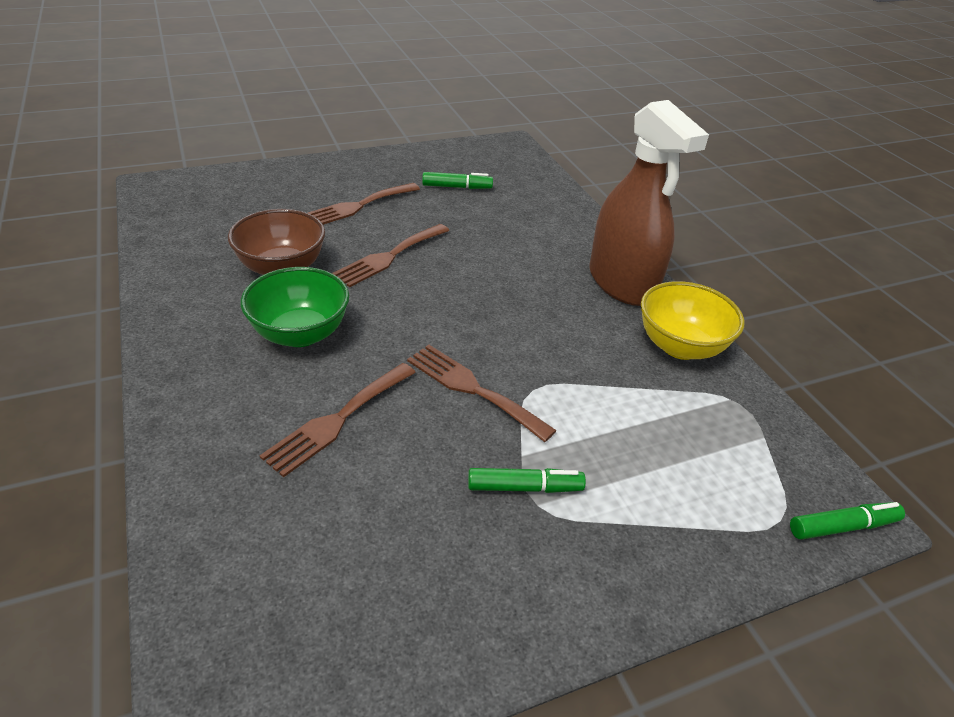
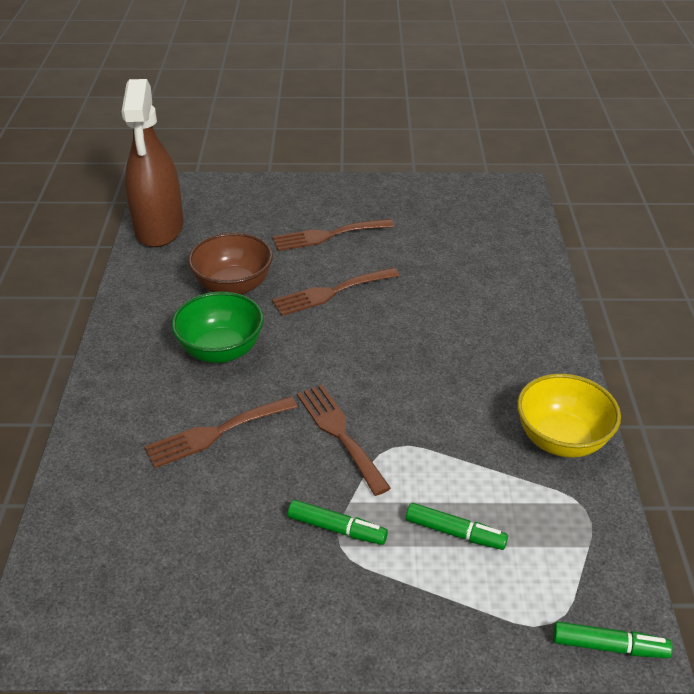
camera: 25 degrees right, 0 degrees up
(457, 187) = (433, 229): green marker -> green marker (455, 533)
(622, 283) = (542, 362): brown spray bottle -> brown spray bottle (159, 228)

